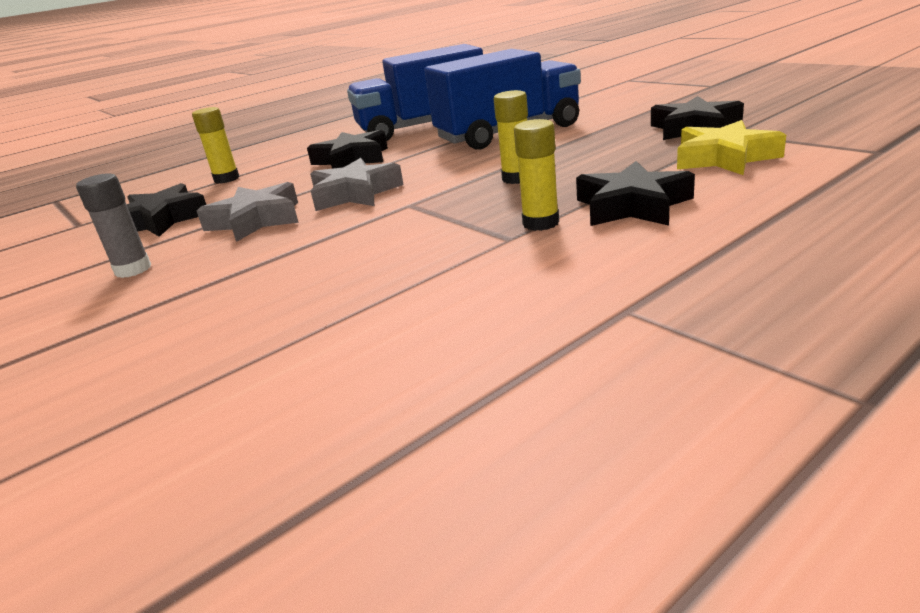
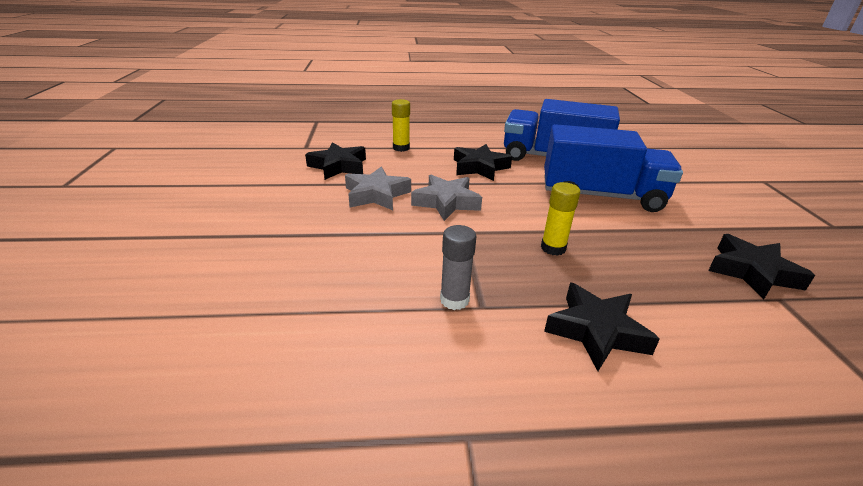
camera: 30 degrees right, 5 degrees up
(133, 270) = (288, 200): grey glue stick -> grey glue stick (454, 300)
(540, 223) = (516, 305): yellow glue stick -> none
(724, 158) = (734, 325): yellow star -> none

